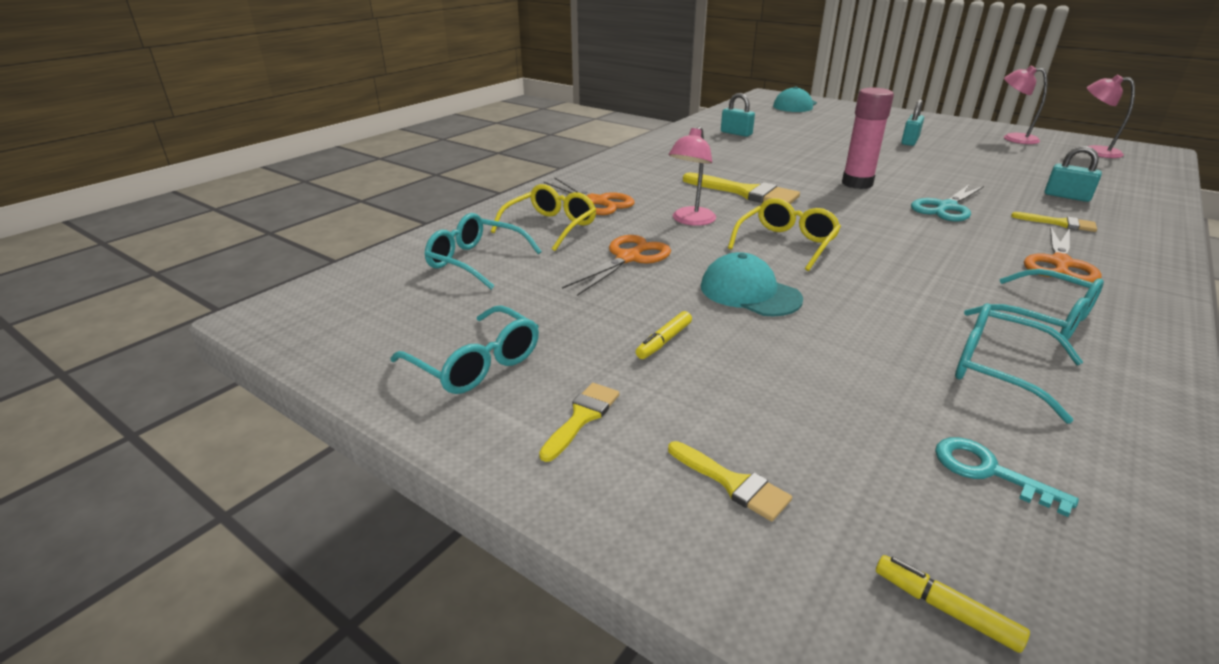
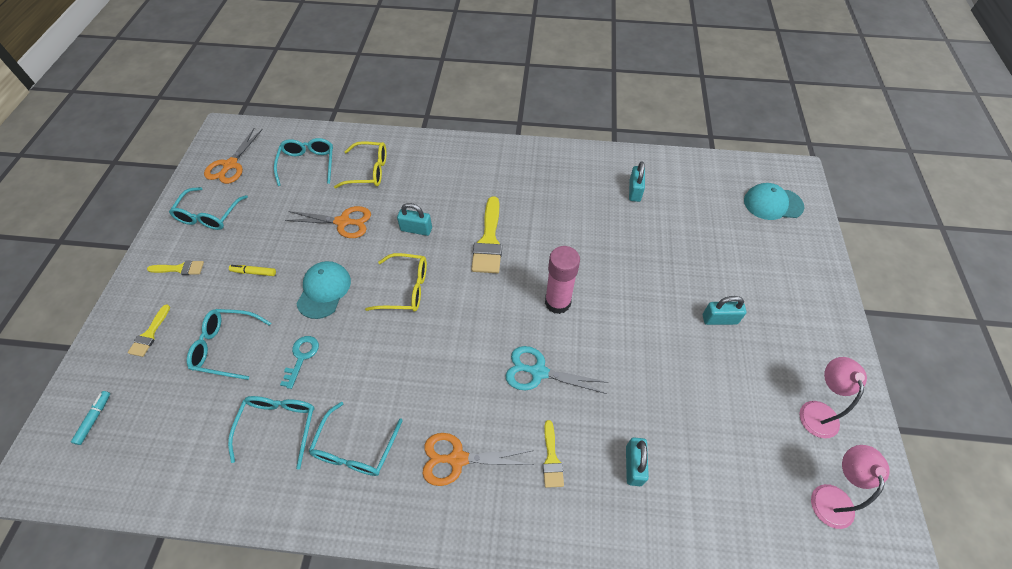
camera: 60 degrees right, 25 degrees up
(597, 202) = (421, 173): orange scissors -> orange scissors (230, 165)
(690, 221) = (416, 229): pink lamp -> turquoise padlock
(815, 394) = (226, 347): none -> turquoise glasses
(945, 608) = (94, 419): yellow marker -> turquoise marker
(988, 471) = (182, 427): turquoise key -> turquoise key (301, 357)

